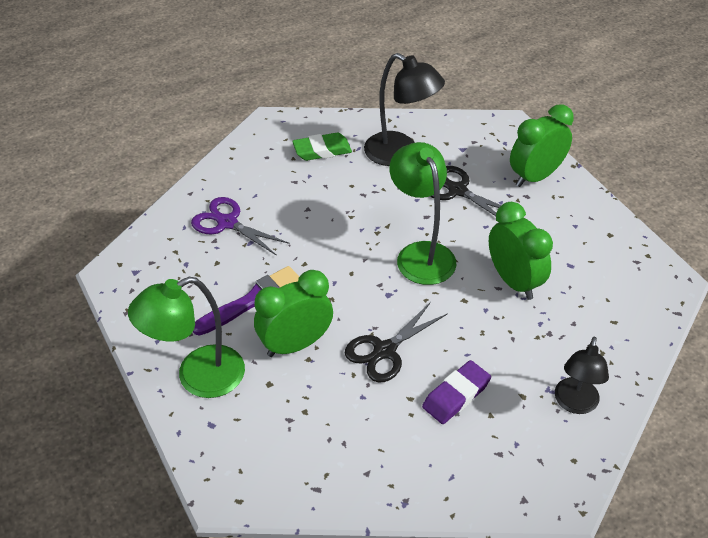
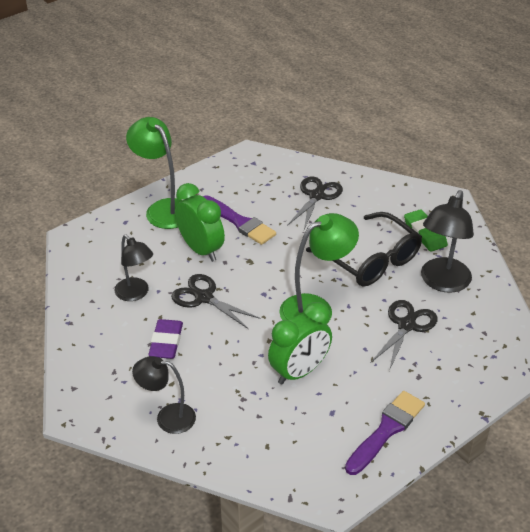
camera: 80 degrees right, 5 degrees down
(227, 223) = (316, 196): purple scissors -> black scissors
(354, 198) = (371, 260): none -> black glasses
(364, 421) = (136, 294): none -> black lamp
(456, 395) = (166, 342): purple eraser -> purple eraser turned 60 degrees clockwise
(535, 177) = (450, 382): green clock -> none
(594, 230) = (386, 430): none -> purple brush

